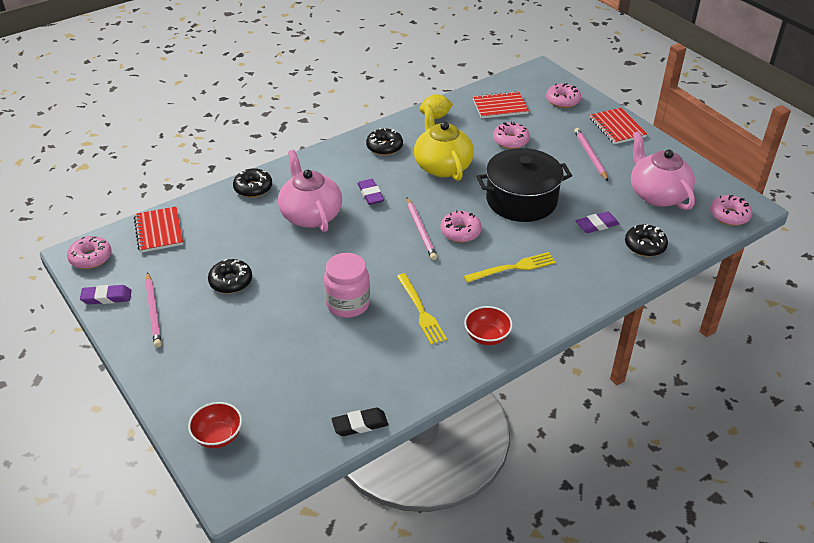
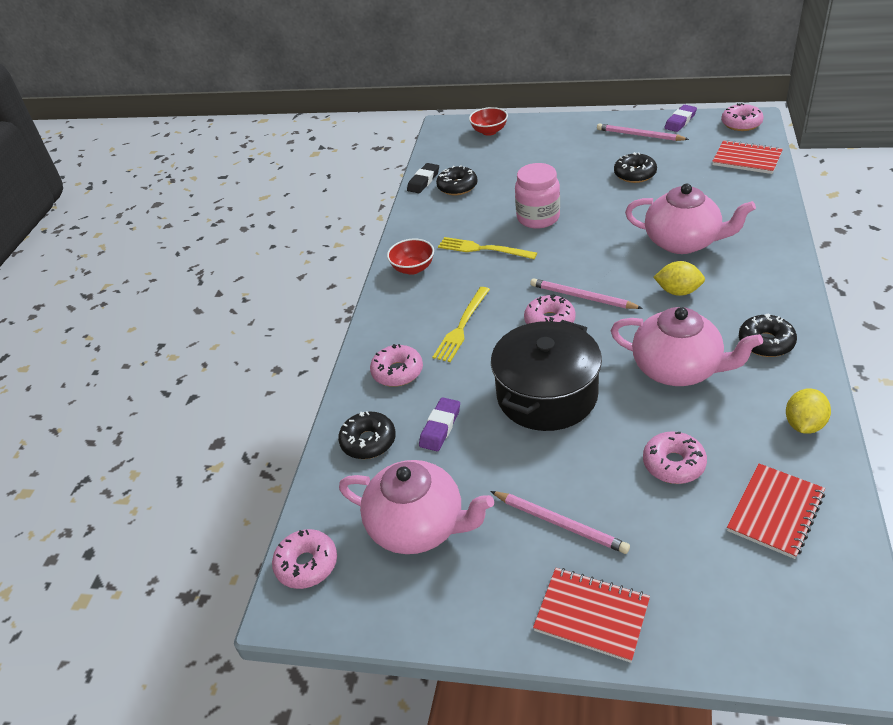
camera: 140 degrees right, 0 degrees up
(253, 188) = (768, 224): black donut -> black donut (457, 187)
(370, 194) = (678, 291): purple eraser -> yellow lemon
(442, 166) = (677, 369): yellow teapot -> pink teapot
(563, 101) = (729, 607): pink donut -> pink donut (397, 372)

